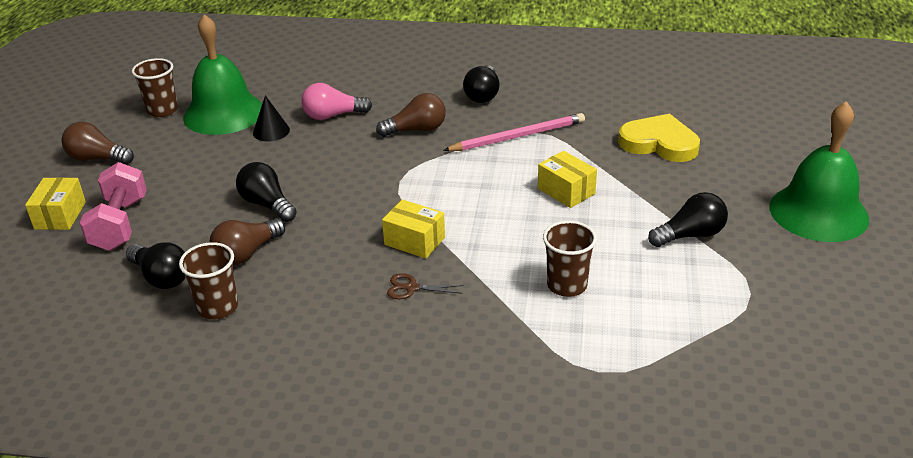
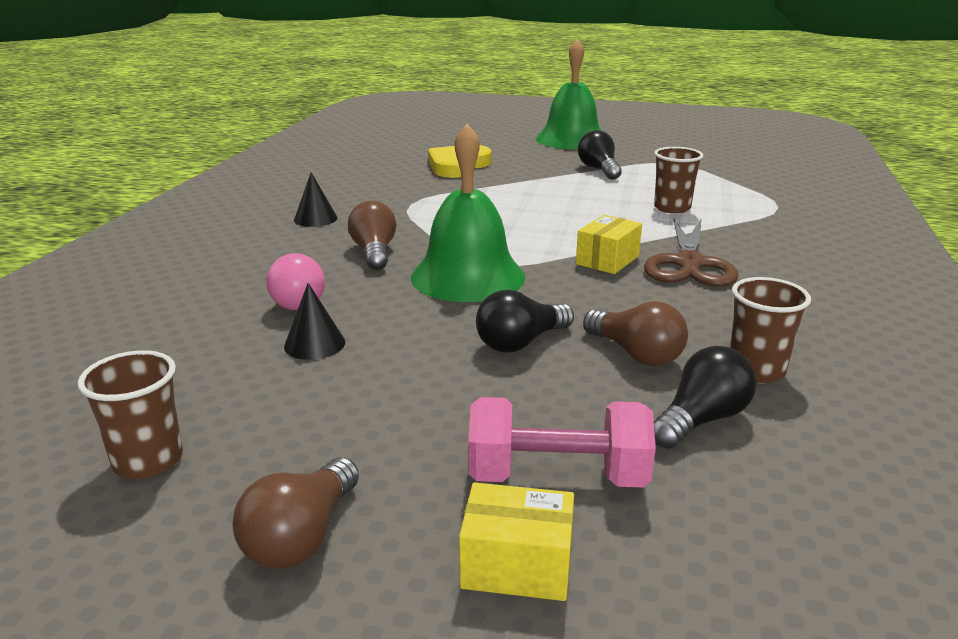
camera: 85 degrees left, 10 degrees down
(224, 113) = (220, 389): green bell -> green bell (468, 276)
(411, 288) = (689, 264): brown scissors -> brown scissors, size x2.18
(483, 95) = (315, 219): black light bulb -> black cone
(518, 136) = (418, 209): pink pencil -> none
(566, 191) = (527, 199): yellow box -> none

